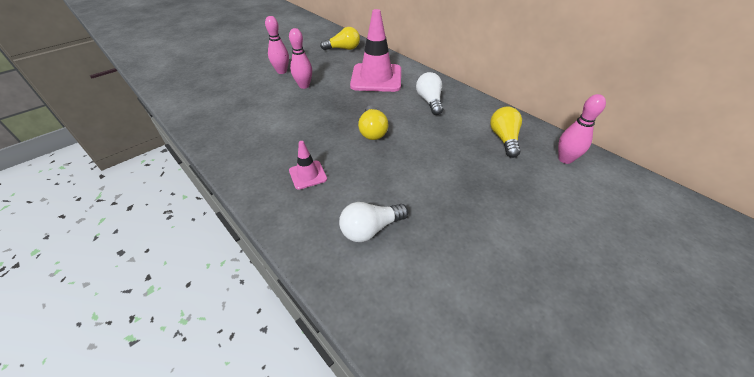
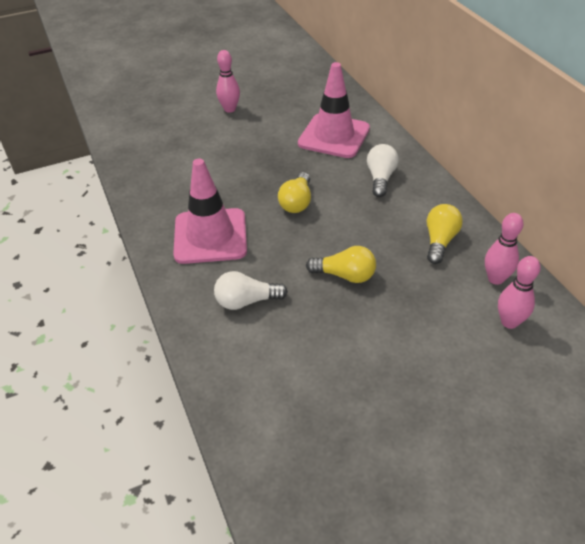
camera: 20 degrees right, 0 degrees up
(304, 86) = (247, 132): pink bowling pin -> pink bowling pin (509, 322)
(308, 175) = (210, 236): pink traffic cone -> pink traffic cone, size x2.12
(343, 49) = (314, 88): yellow light bulb -> yellow light bulb (345, 275)

